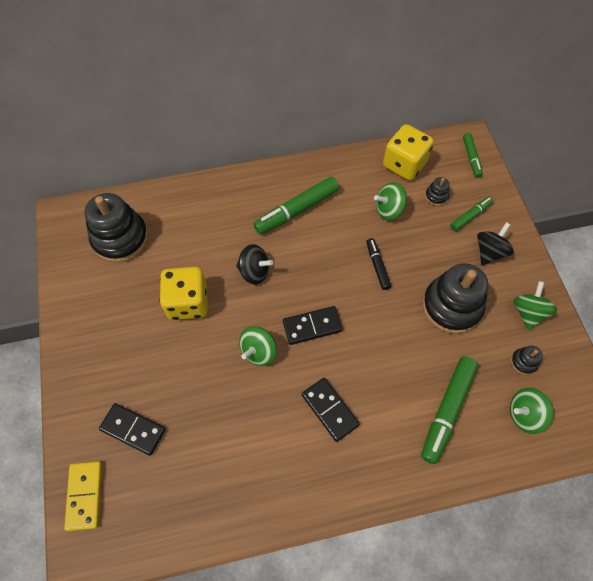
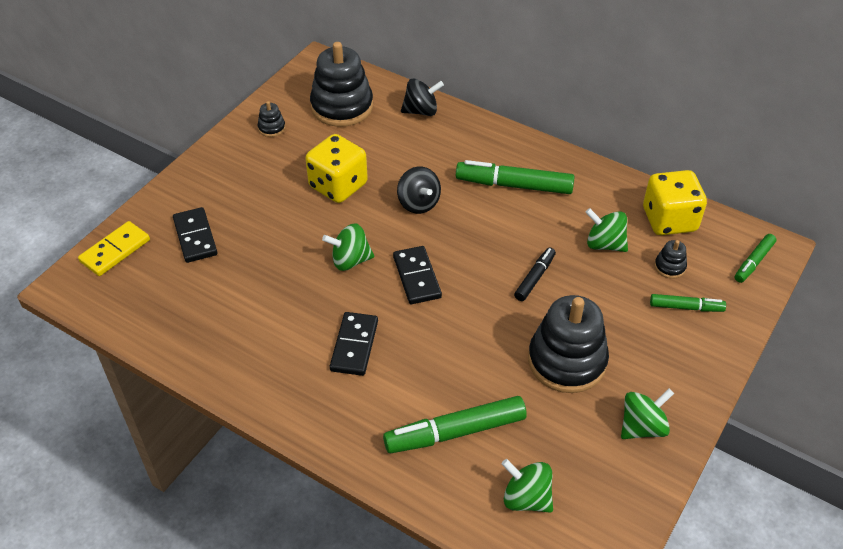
camera: 45 degrees right, 15 degrees down
(312, 326) = (417, 277): black domino -> black domino turned 45 degrees clockwise
(490, 252) = (667, 350): black spinning top -> black spinning top (421, 111)
(523, 362) = (582, 460): black stacking toy -> black stacking toy (271, 128)

